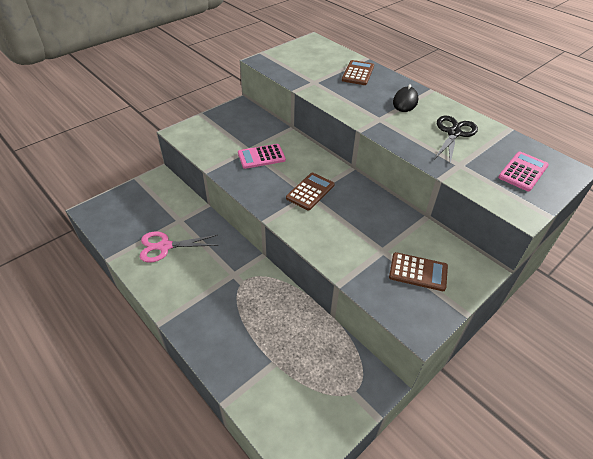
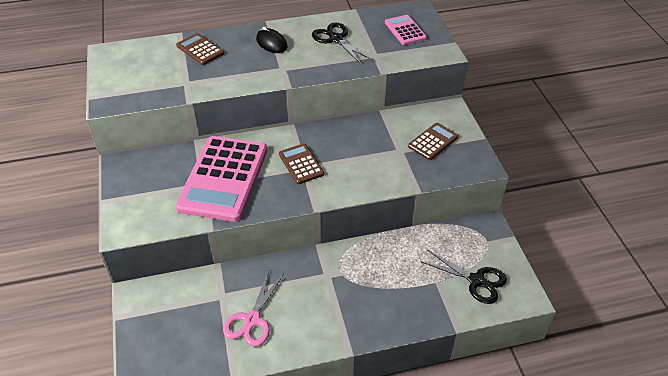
camera: 60 degrees left, 0 degrees up
(261, 157) = (223, 178): pink calculator -> pink calculator, size x2.10
(294, 399) = (476, 281): none -> black scissors

